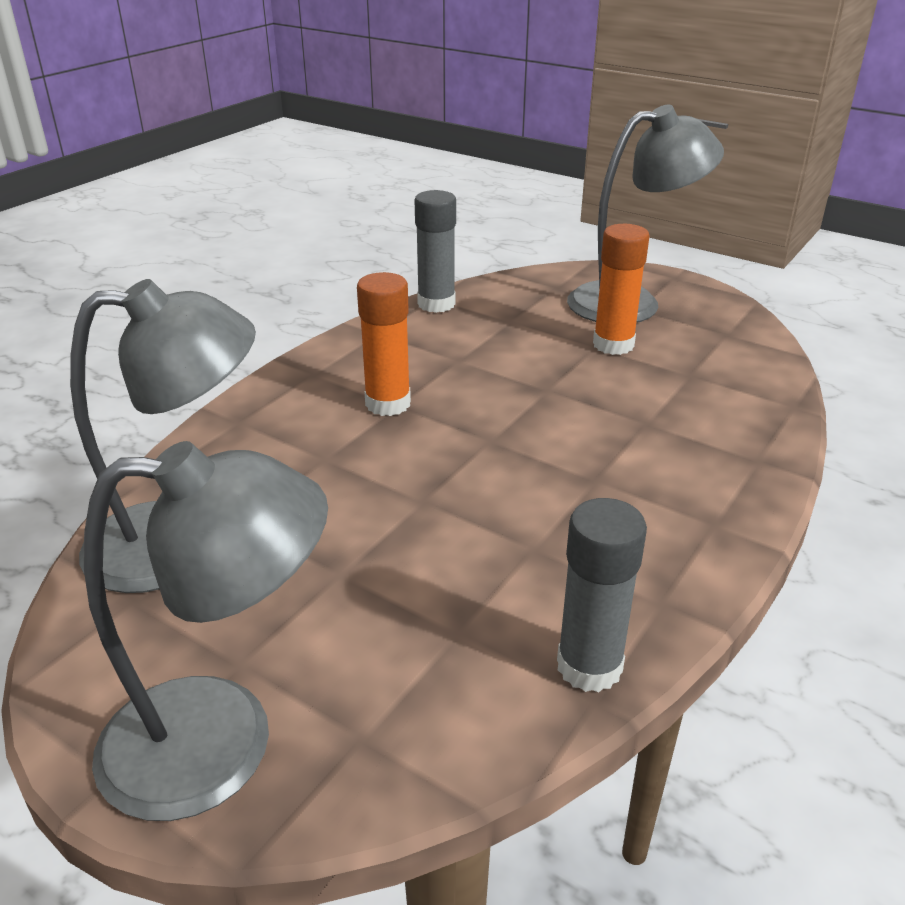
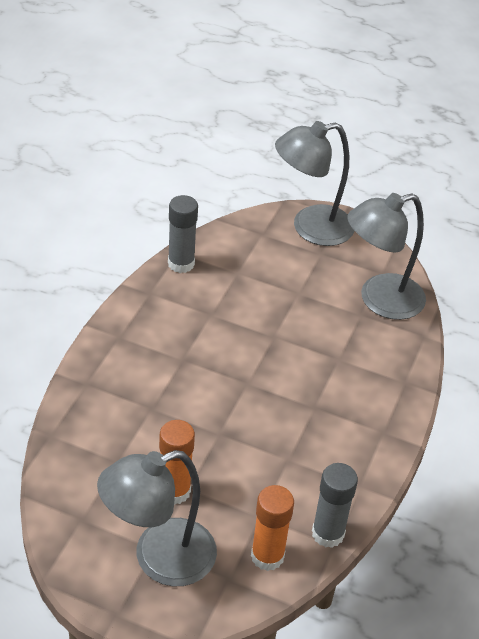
camera: 165 degrees right, 10 degrees up
(388, 403) = (320, 407): orange glue stick -> orange glue stick (267, 556)

